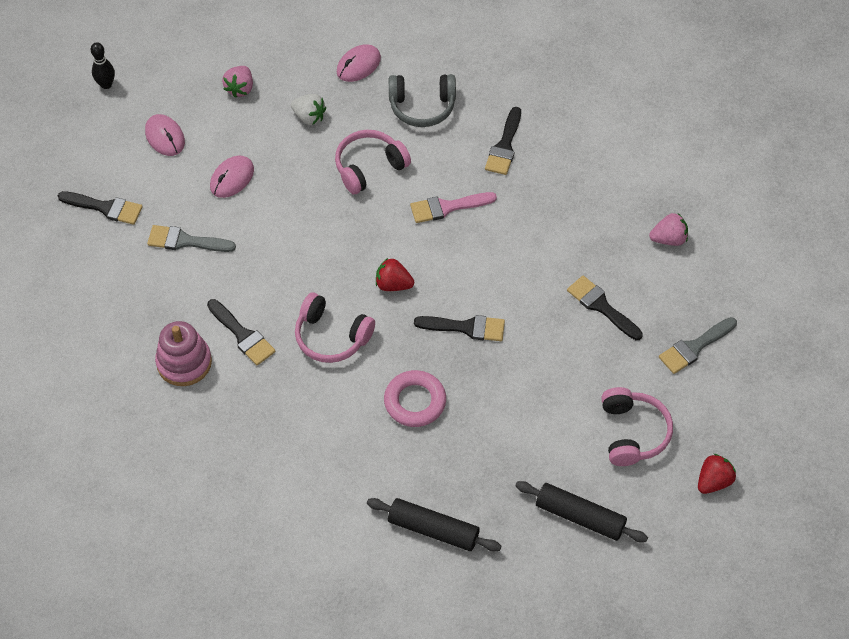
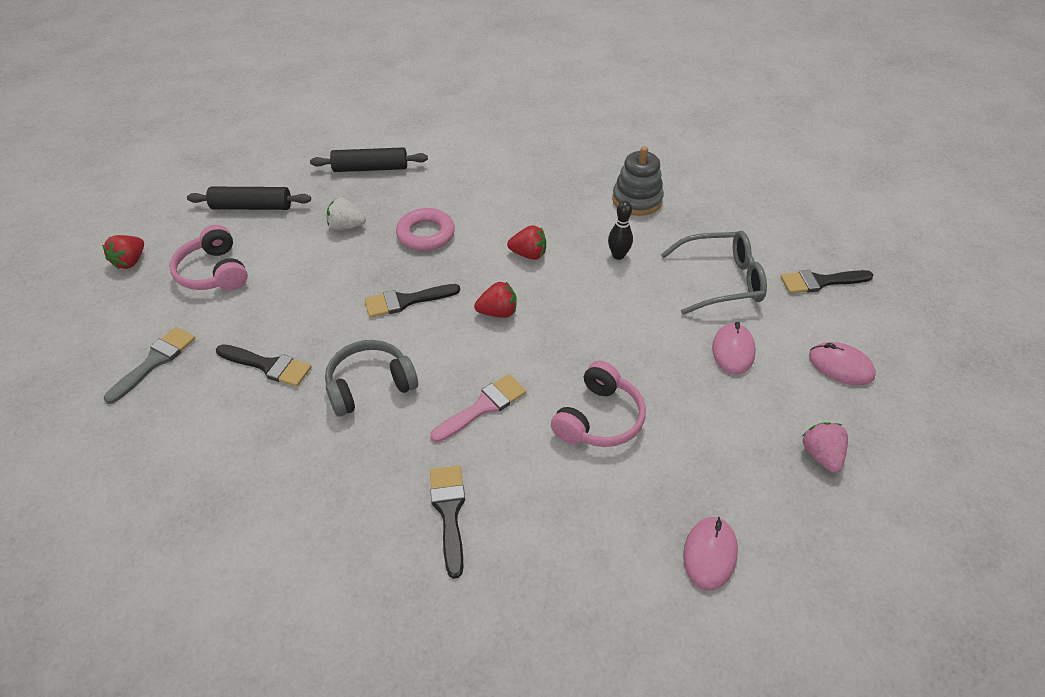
camera: 155 degrees right, 10 degrees down
(106, 84) = (963, 398): black bowling pin -> black bowling pin (618, 255)
(184, 362) = (637, 200): pink stacking toy -> grey stacking toy
(185, 241) = (721, 281): grey brush -> grey glasses
(242, 335) = (606, 231): black brush -> none
(309, 117) = (712, 452): white strawberry -> white strawberry (346, 226)
(331, 336) = (528, 254): pink headphones -> red strawberry
(422, 107) = (586, 525): grey headphones -> grey headphones (370, 385)
(668, 239) = (197, 468): pink strawberry -> none

